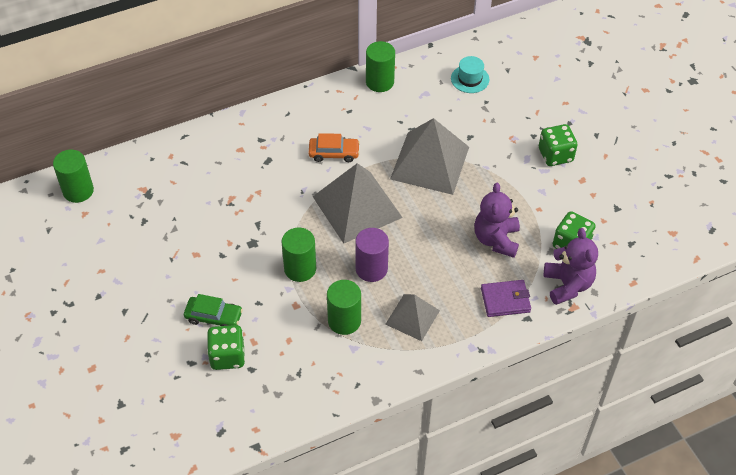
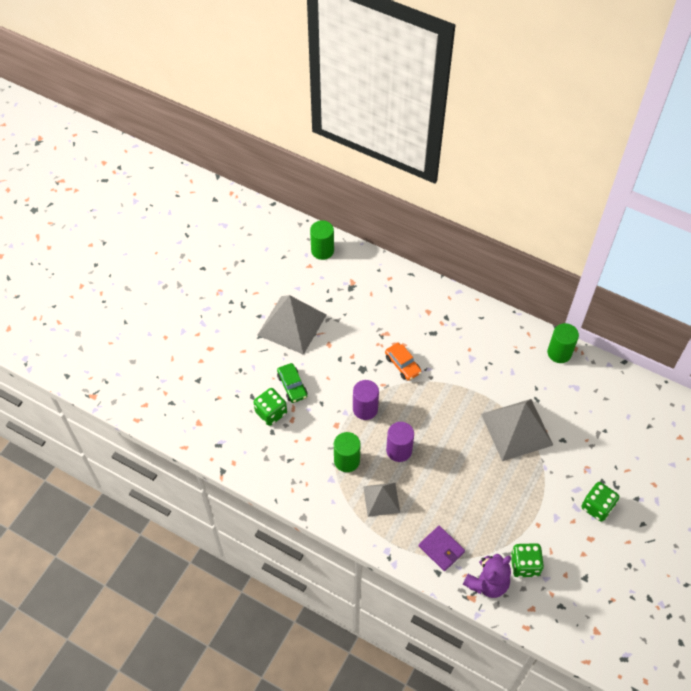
camera: 55 degrees right, 5 degrees up
(300, 269) = (365, 409): green cylinder -> purple cylinder
(334, 153) = (473, 366): orange car -> orange car (402, 364)
(357, 206) = (441, 409): grey pyramid -> grey pyramid (292, 324)
(470, 79) = (616, 407): turquoise hat -> none
(496, 239) = (487, 512): purple teddy bear -> none

